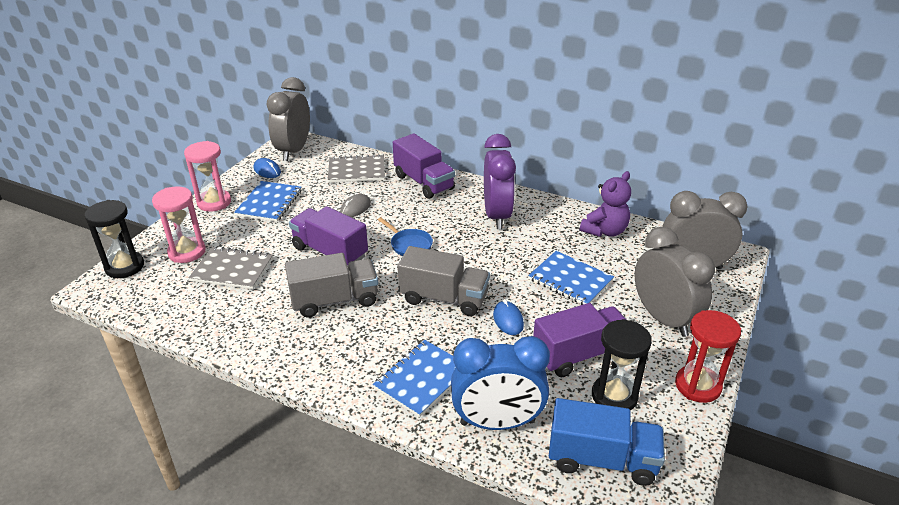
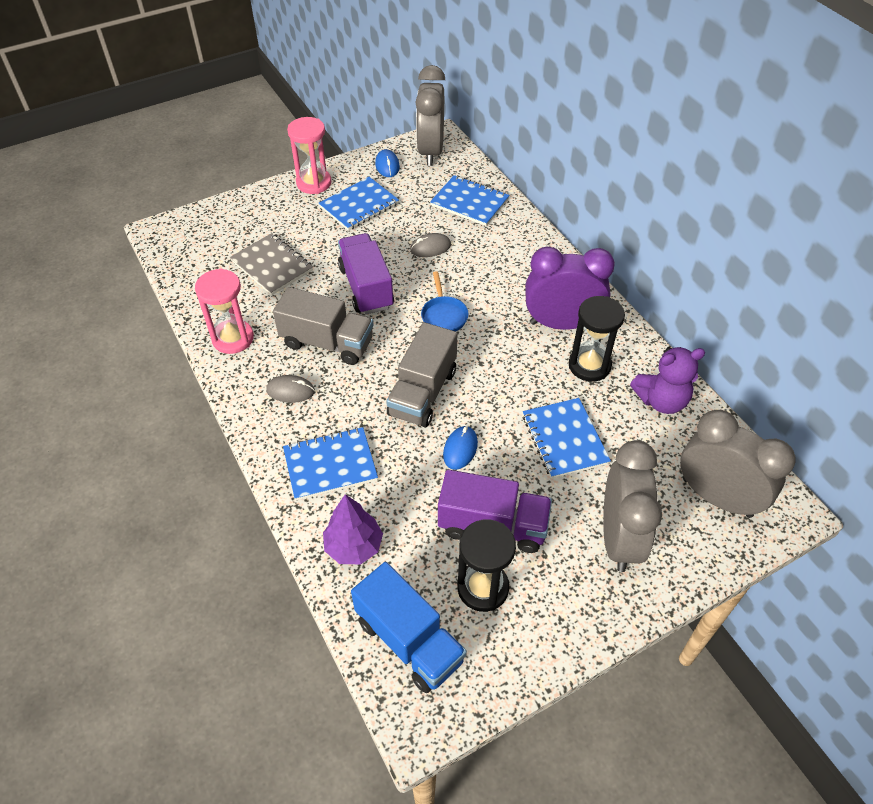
camera: 35 degrees right, 15 degrees up
(124, 267) = (195, 220): black hourglass -> black hourglass (589, 365)
(187, 252) = (251, 228): pink hourglass -> pink hourglass (233, 338)
(293, 151) = (430, 151): grey clock -> grey clock turned 45 degrees counterclockwise
(337, 346) = (290, 391): none -> grey mouse
(356, 170) = (469, 202): grey notebook -> blue notebook
(424, 182) = (523, 247): purple truck -> none
(444, 298) = (422, 392): grey truck -> grey truck turned 60 degrees clockwise
(497, 215) = (561, 324): purple clock -> purple clock turned 120 degrees counterclockwise
(497, 423) = (354, 546): blue clock -> purple tree
(697, 386) = (577, 630): red hourglass -> none

